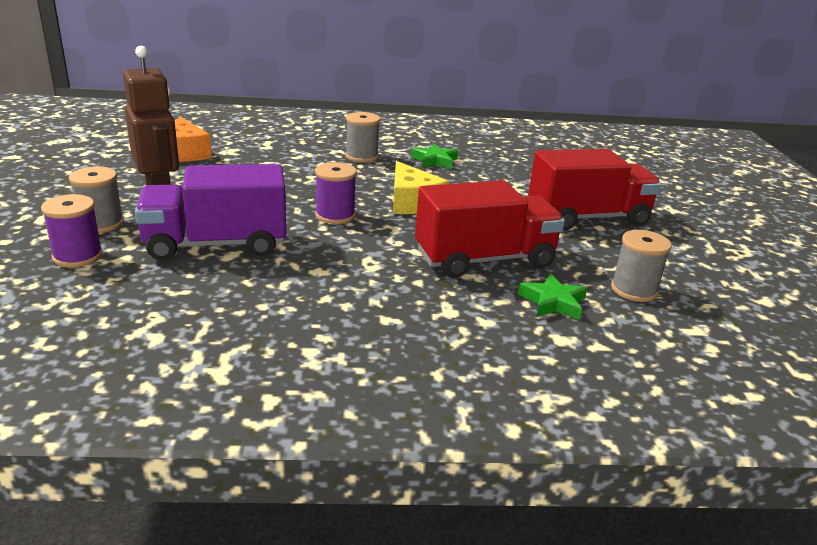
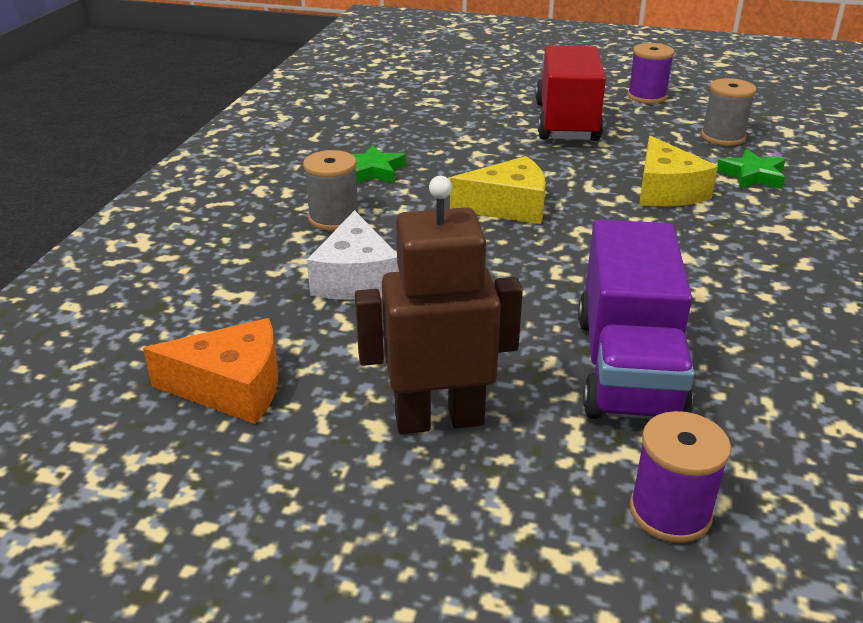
camera: 70 degrees left, 5 degrees up
(101, 223) = (543, 489): grey spool -> none
(294, 168) = (356, 278): none -> white cheese
(335, 215) = (541, 264): purple spool -> purple spool (647, 97)
(484, 259) = (665, 191): red truck -> yellow cheese

